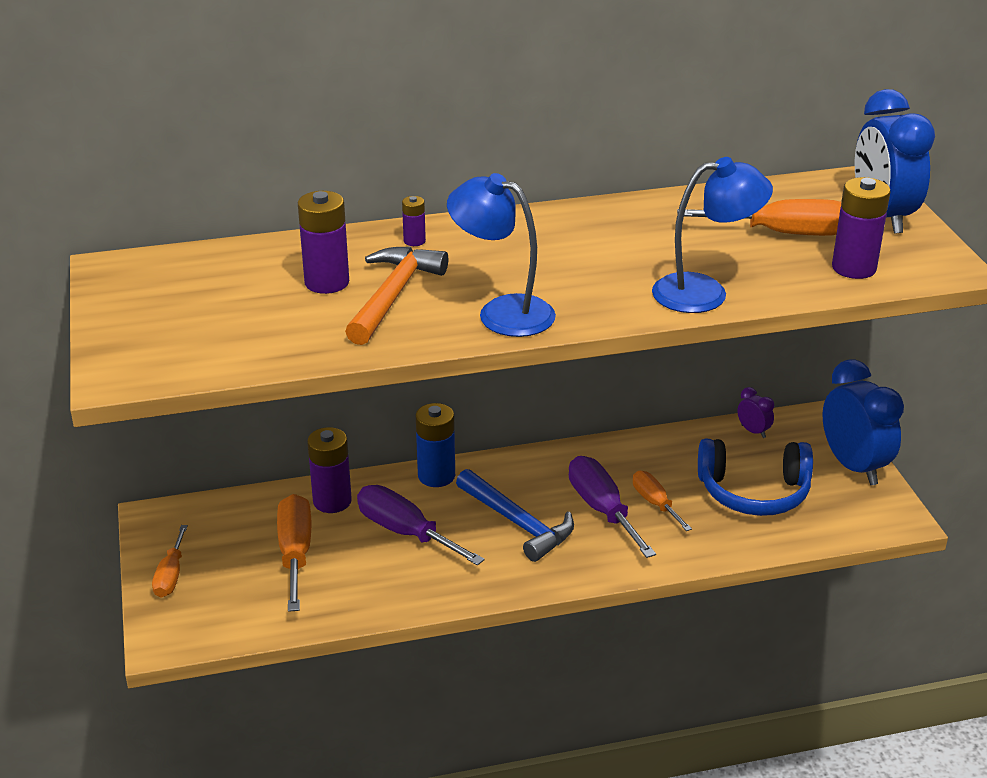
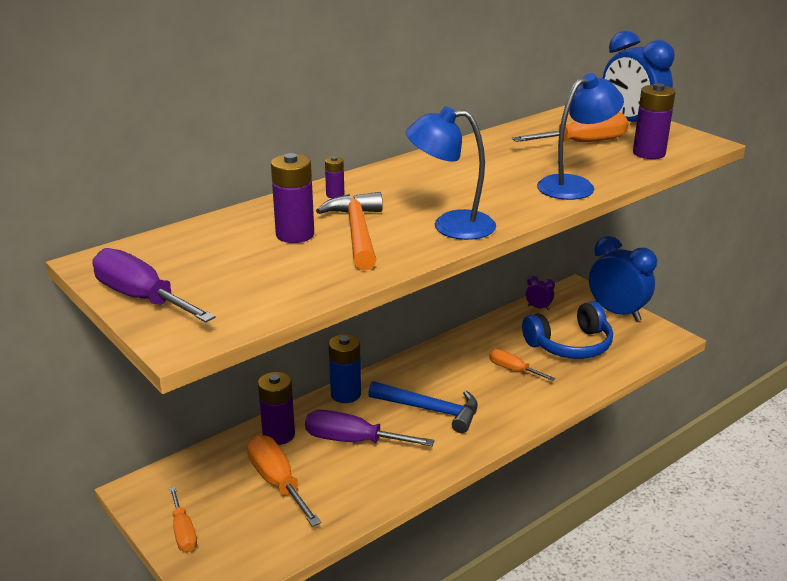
camera: 25 degrees left, 5 degrees down
(602, 509) = (481, 384): purple screwdriver -> purple screwdriver (141, 298)

